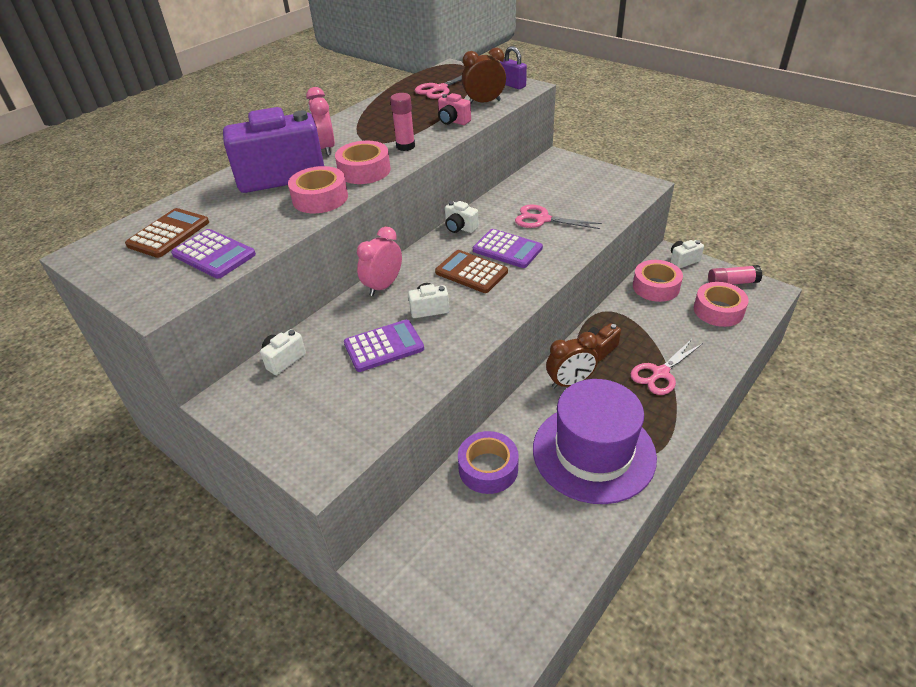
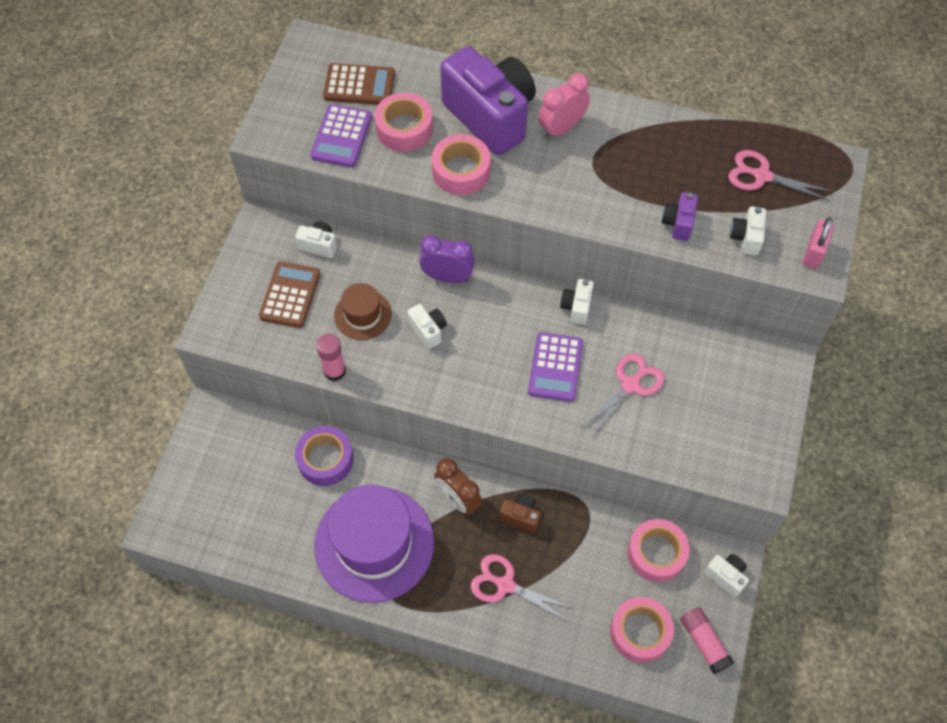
camera: 65 degrees right, 20 degrees up
(364, 171) = (528, 184): pink tape -> pink tape (404, 129)
(383, 286) = (447, 277): pink clock -> purple clock
(384, 346) = (363, 315): purple calculator -> brown hat
(405, 146) = (596, 200): pink glue stick -> pink glue stick (334, 371)
(453, 121) = (678, 223): pink camera -> purple camera
(471, 272) = (501, 347): brown calculator -> brown calculator (290, 295)
(484, 102) = (746, 238): brown clock -> white camera
(512, 85) = (813, 253): purple padlock -> pink padlock
(543, 219) = (630, 385): pink scissors -> pink scissors turned 45 degrees clockwise

